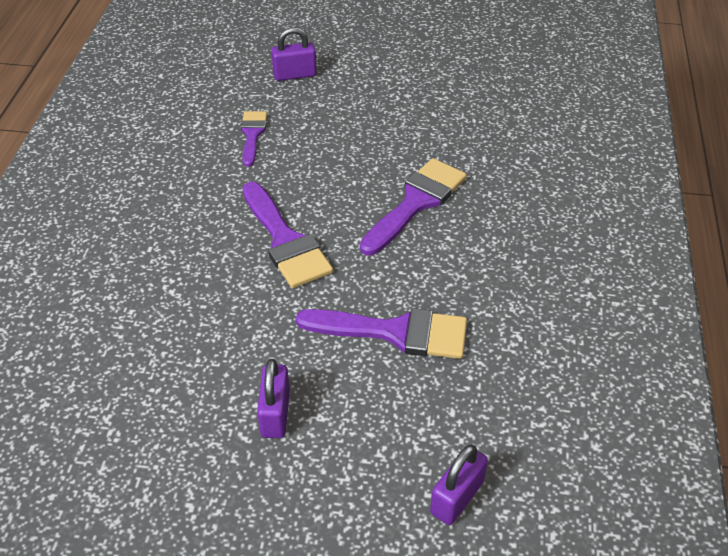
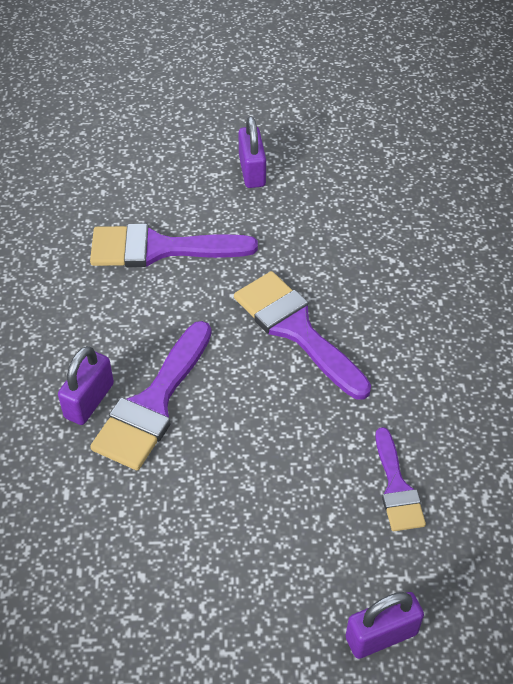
camera: 170 degrees right, 5 degrees up
(457, 497) = (98, 137): purple padlock -> purple padlock (89, 400)

